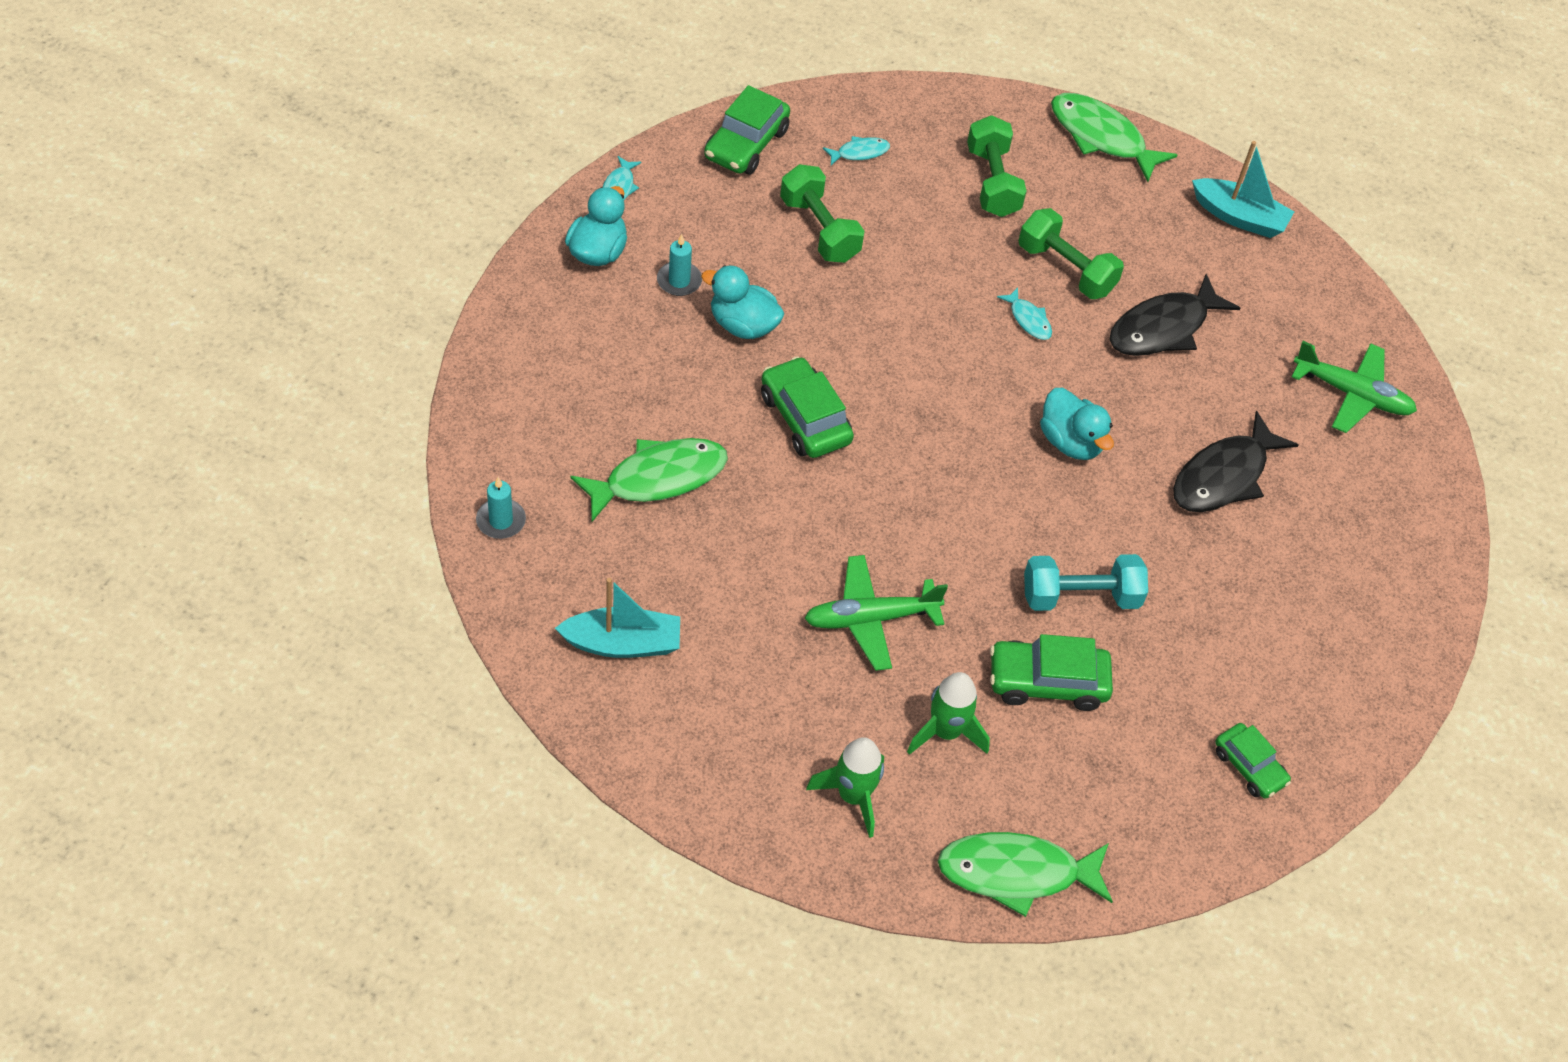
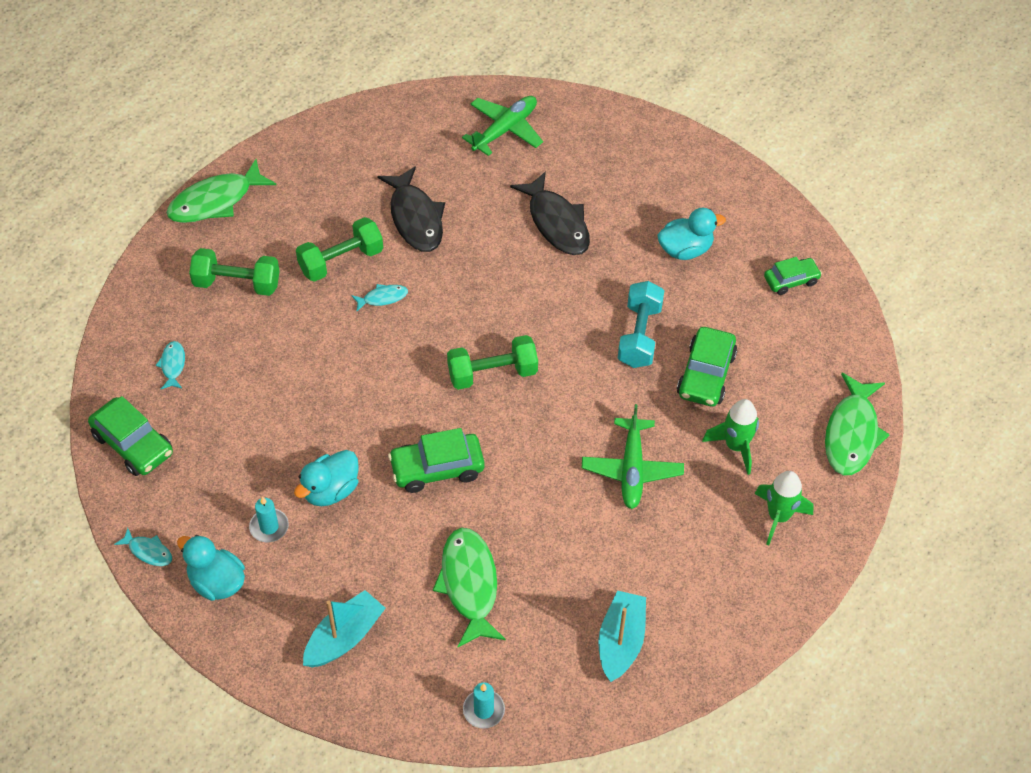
camera: 70 degrees left, 0 degrees up
(819, 229) = (247, 413): green dumbbell -> green dumbbell (492, 373)
(1070, 442) = (504, 303): turquoise duck -> turquoise duck (685, 250)
(1239, 217) = (325, 142): turquoise boat -> turquoise boat (344, 637)

